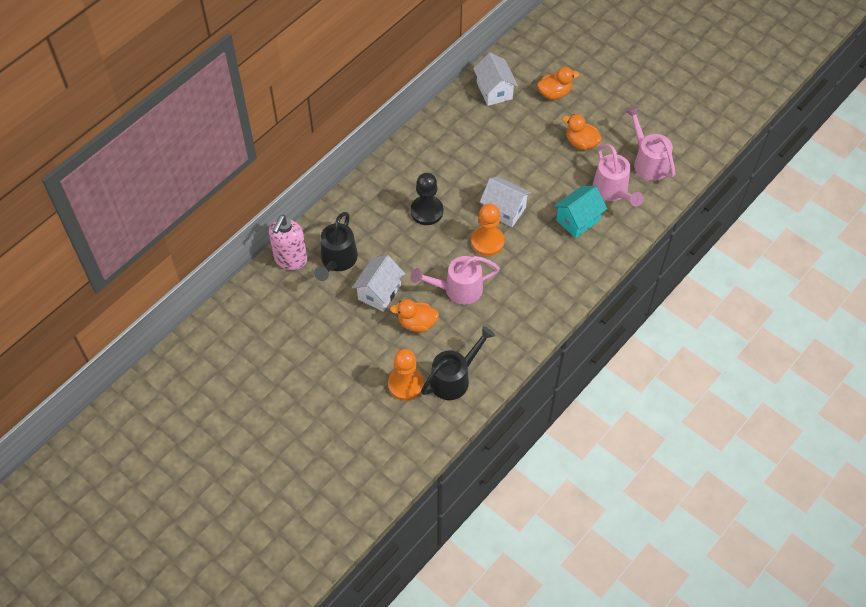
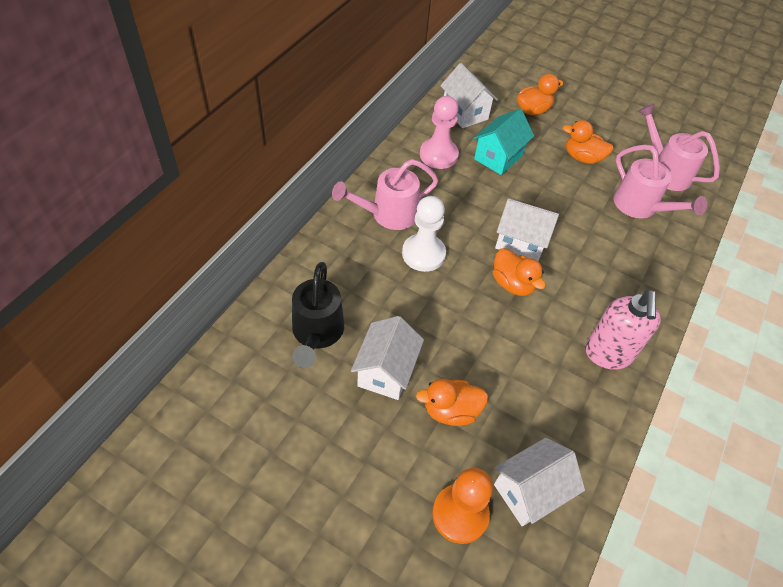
camera: 15 degrees left, 5 degrees down
(290, 259) = (249, 340): pink soap dispenser -> pink soap dispenser (608, 354)
(427, 211) = (423, 254): black pawn -> white pawn
(454, 378) = (530, 491): black watering can -> white house
(457, 289) = (493, 353): pink watering can -> pink watering can (388, 214)
(461, 129) = (438, 155): none -> pink pawn
(487, 242) = (512, 284): orange pawn -> orange duck
(578, 220) = (614, 244): turquoise house -> turquoise house (498, 157)

